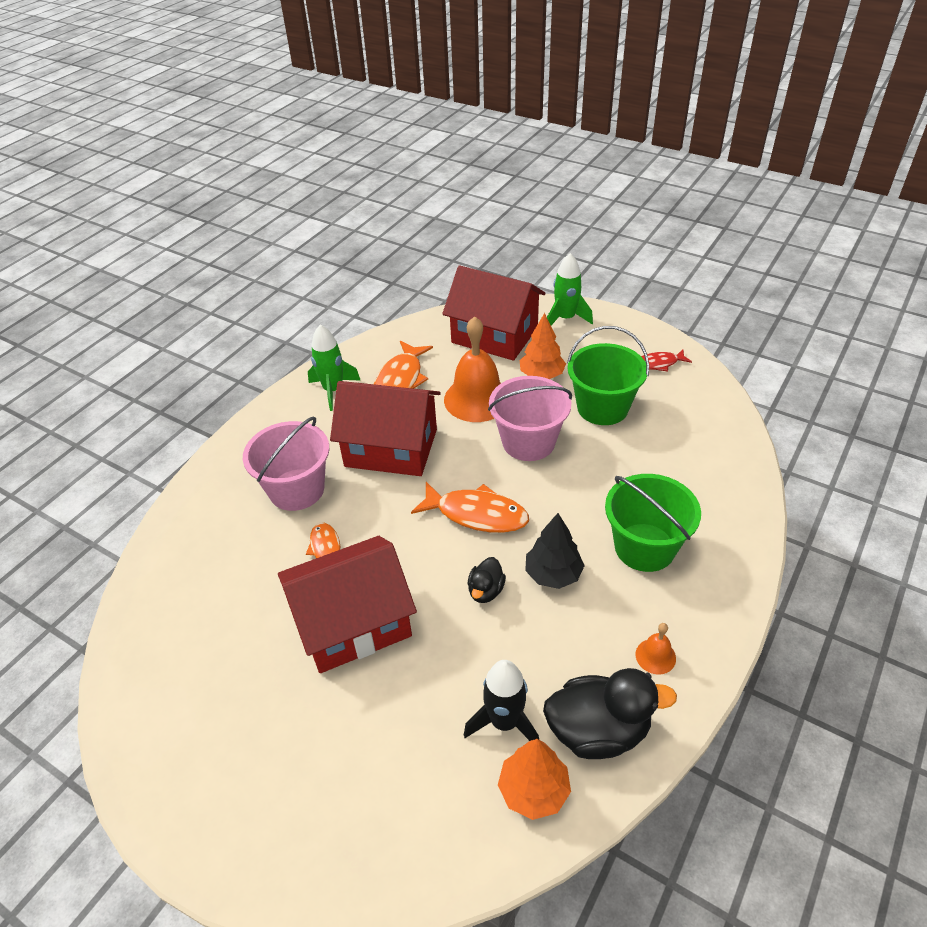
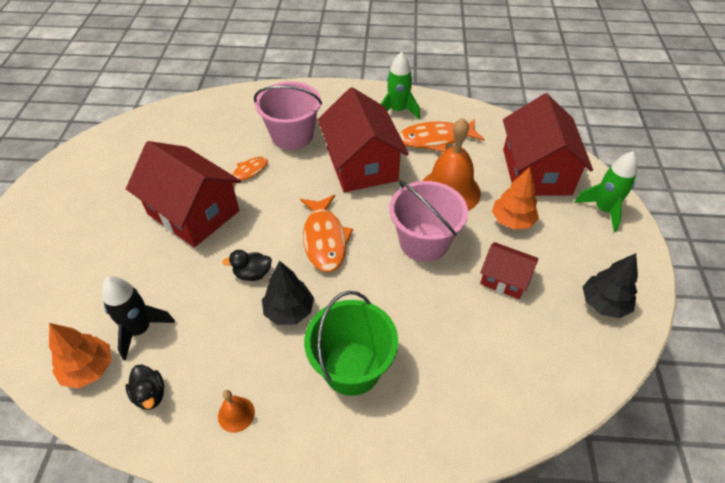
camera: 60 degrees right, 5 degrees up
(598, 731) = (150, 394): black duck -> black duck, size x0.52
(602, 407) = (504, 279): green bucket -> red house
(659, 363) = (604, 303): red fish -> black tree

